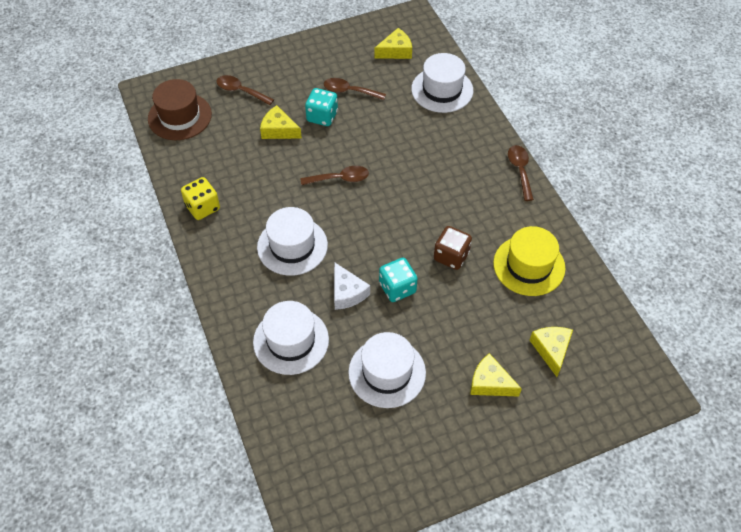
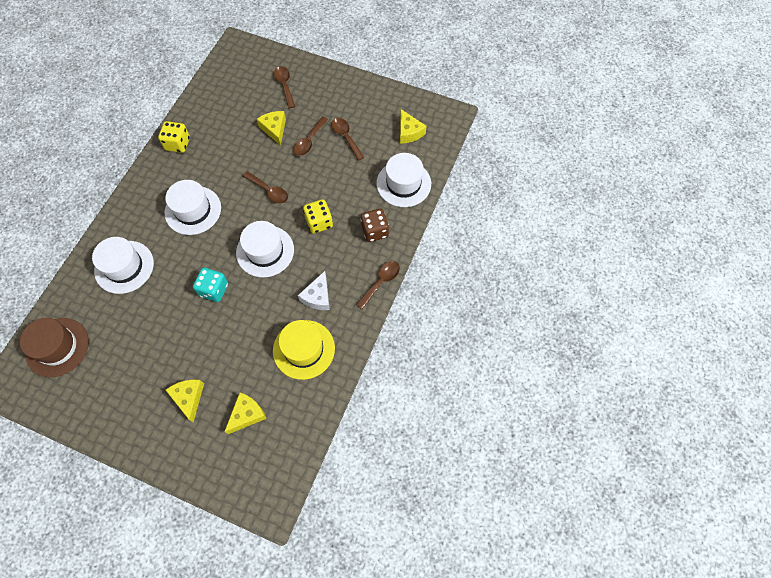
camera: 45 degrees right, 10 degrees up
(179, 116) = (233, 75): brown hat -> brown hat (57, 347)
(322, 116) = (309, 141): turquoise dice -> brown spoon
(347, 293) = (185, 266): white cheese -> white cheese (317, 296)
(387, 372) = (146, 335): white hat -> white hat (265, 251)
(396, 51) = (409, 132): yellow cheese -> yellow cheese turned 45 degrees clockwise
(414, 168) = (319, 222): none -> yellow dice
(451, 256) = (267, 299): brown dice -> brown dice (374, 231)

